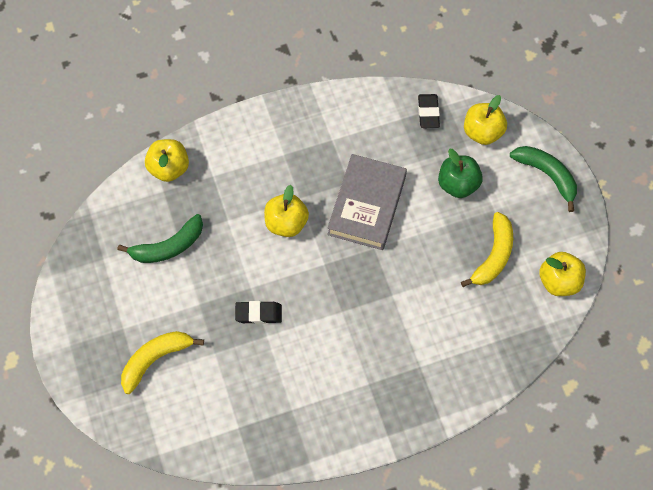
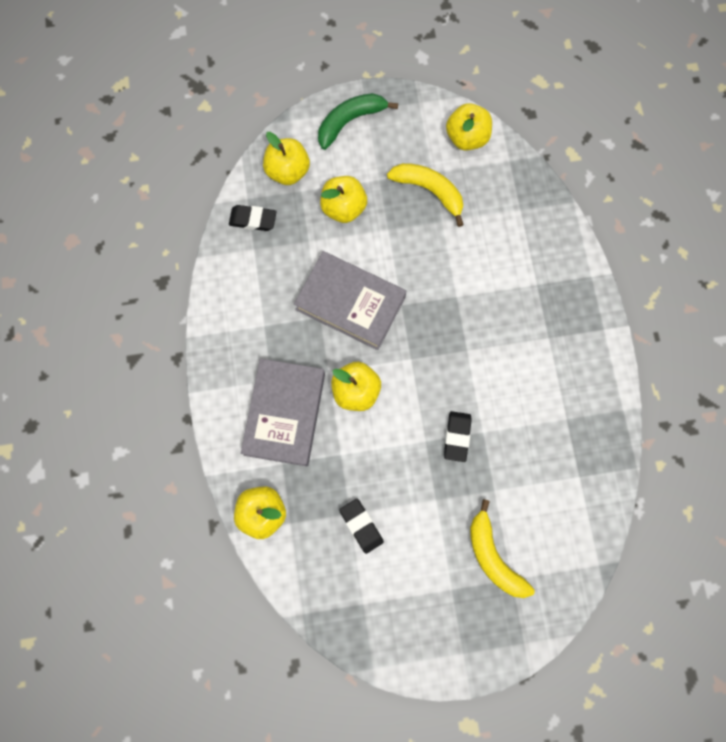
camera: 80 degrees left, 10 degrees up
(168, 246) = (361, 526): green banana -> black eraser
(256, 170) = (285, 414): none -> grey book
(458, 184) = (343, 208): green apple -> yellow apple

